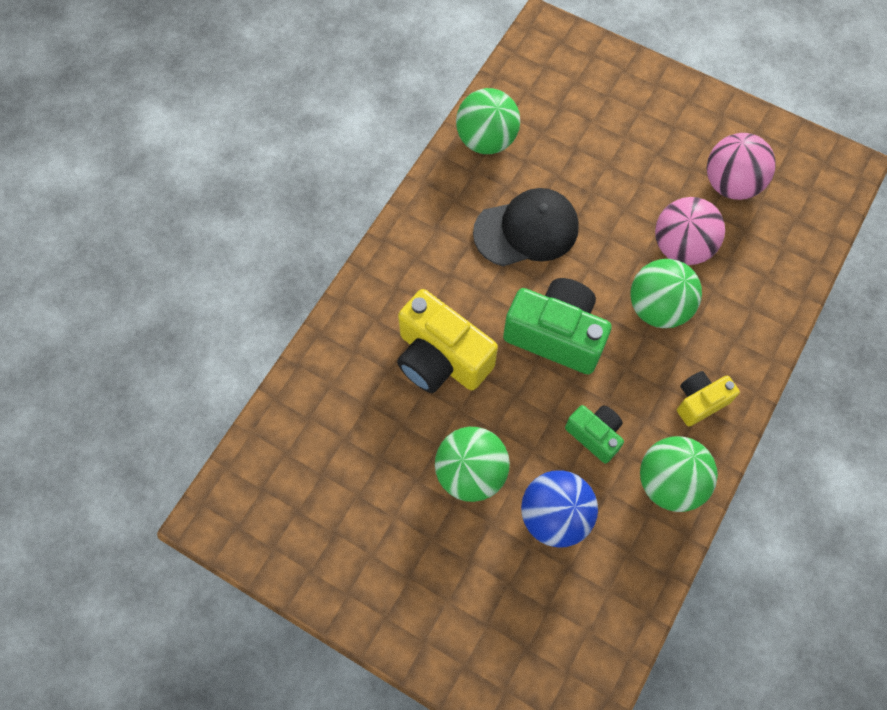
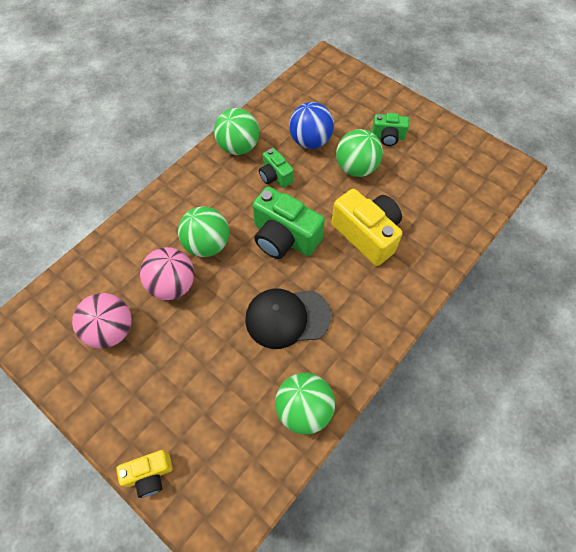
camera: 170 degrees left, 5 degrees down
(425, 548) = (388, 137): none -> green camera
(700, 402) = (203, 184): yellow camera -> yellow camera (149, 474)

